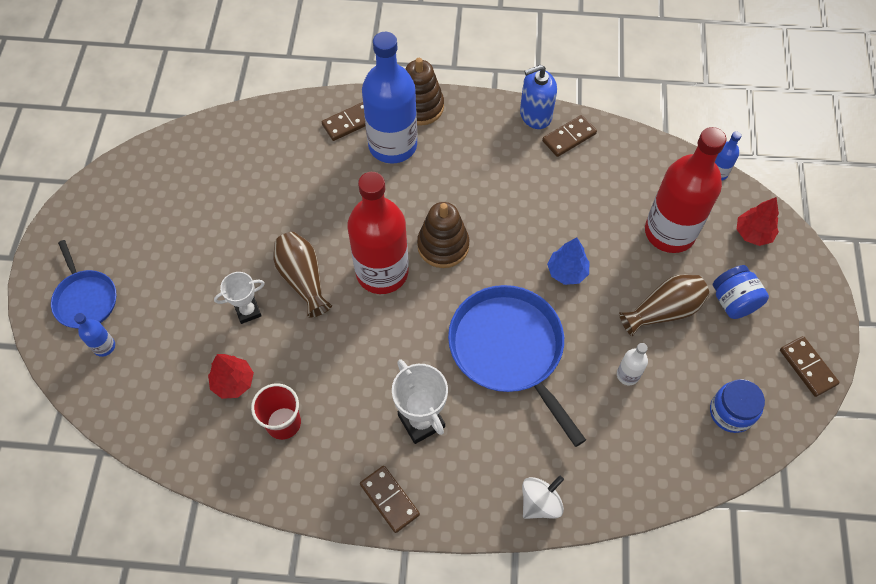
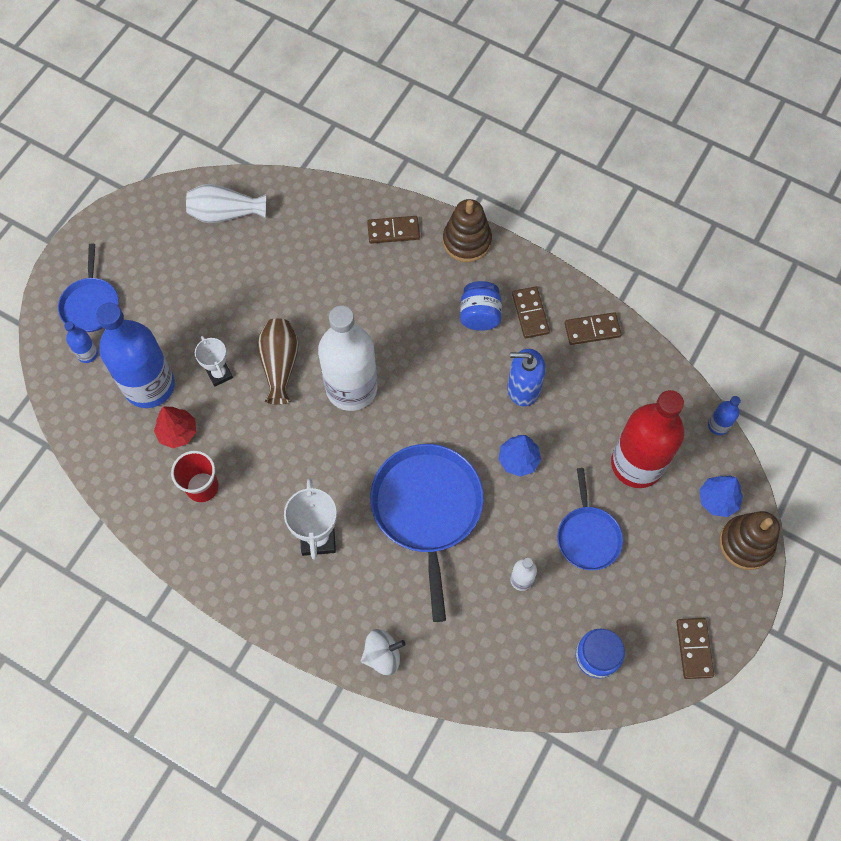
camera: 25 degrees right, 5 degrees up
(182, 166) = (225, 213): none -> white vase
(248, 311) = (219, 374): white trophy -> white trophy turned 60 degrees clockwise
(382, 272) = (351, 388): red bottle -> white bottle
(389, 499) = (257, 593): brown domino -> brown domino (530, 313)
(392, 145) = (422, 270): blue bottle -> blue bottle (149, 385)
(443, 246) = (418, 386): brown stacking toy -> brown stacking toy (746, 543)
(535, 115) = (572, 294): blue soap dispenser -> blue soap dispenser (523, 388)
(663, 311) = (588, 536): brown vase -> blue pan
(733, 301) = (659, 556): blue jar -> blue jar (480, 315)
(753, 234) = (717, 500): red tree -> blue tree

